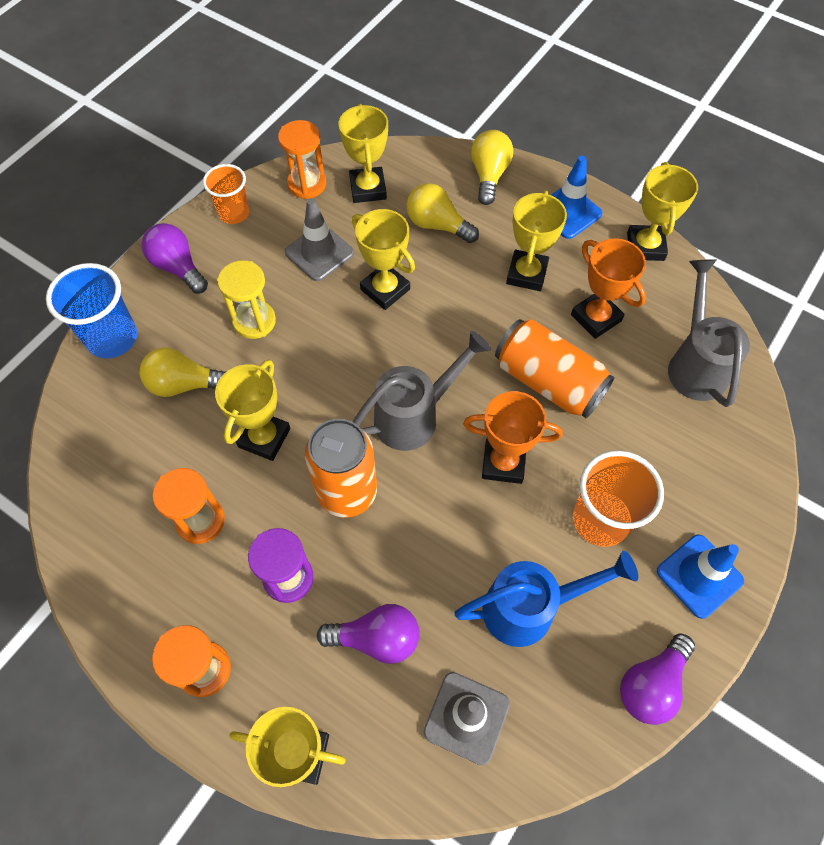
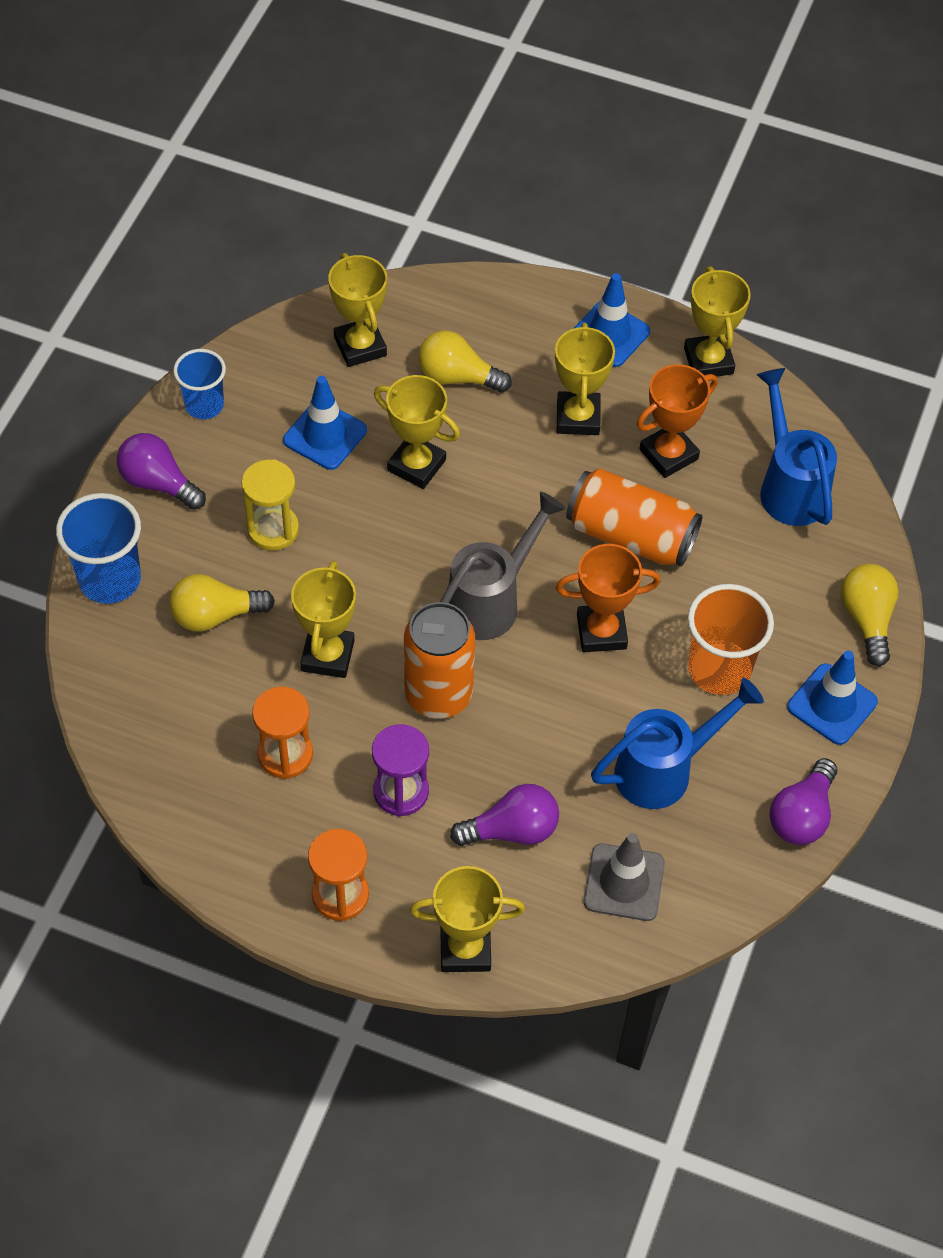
camera: 15 degrees left, 5 degrees down
(234, 213) = (204, 405): orange cup -> blue cup
(307, 184) = (283, 353): orange hourglass -> none
(319, 253) = (325, 435): grey traffic cone -> blue traffic cone
(489, 175) = (504, 304): yellow light bulb -> yellow light bulb (867, 619)
(596, 318) = (668, 454): orange trophy -> orange trophy turned 75 degrees counterclockwise
(695, 363) = (789, 486): grey watering can -> blue watering can

